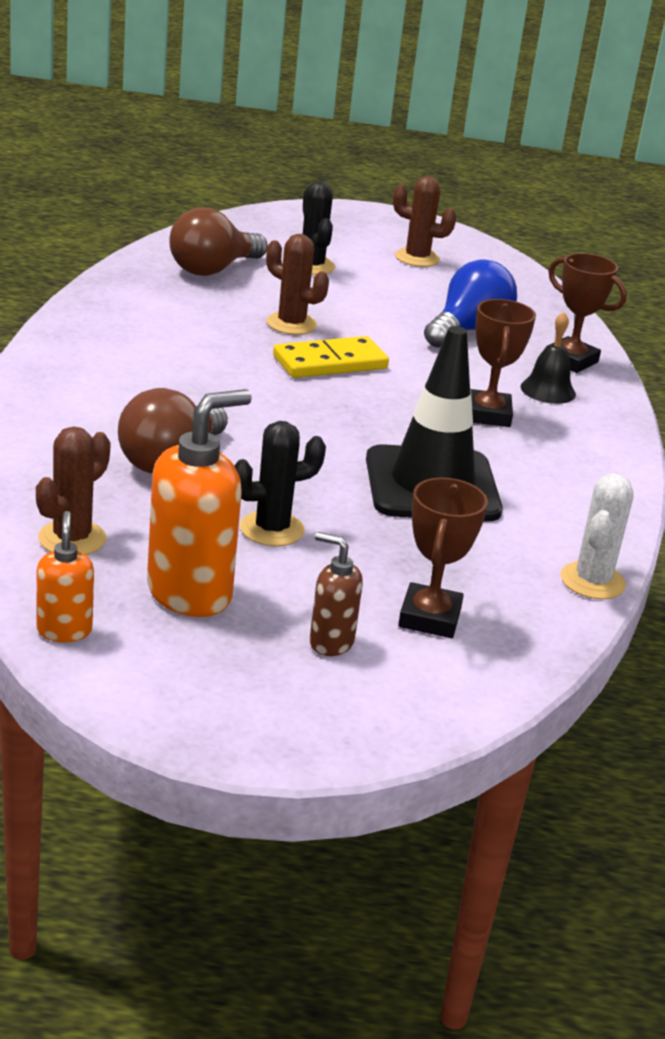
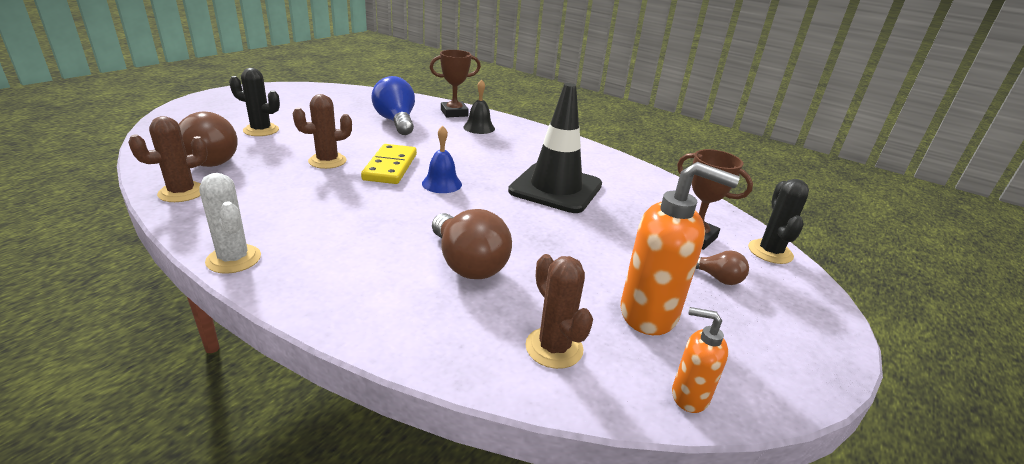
camera: 60 degrees left, 0 degrees up
(190, 593) = (649, 314): orange soap dispenser -> orange soap dispenser turned 120 degrees clockwise
(272, 529) = (580, 254): black cactus -> black cactus (770, 252)
(330, 642) = (717, 278): brown soap dispenser -> brown light bulb
(332, 404) = (442, 184): none -> blue bell
(417, 258) = (297, 103): brown cactus -> brown cactus (182, 192)
(487, 414) = (491, 149): brown trophy -> none
(592, 581) = (668, 183): white cactus -> white cactus (233, 259)

